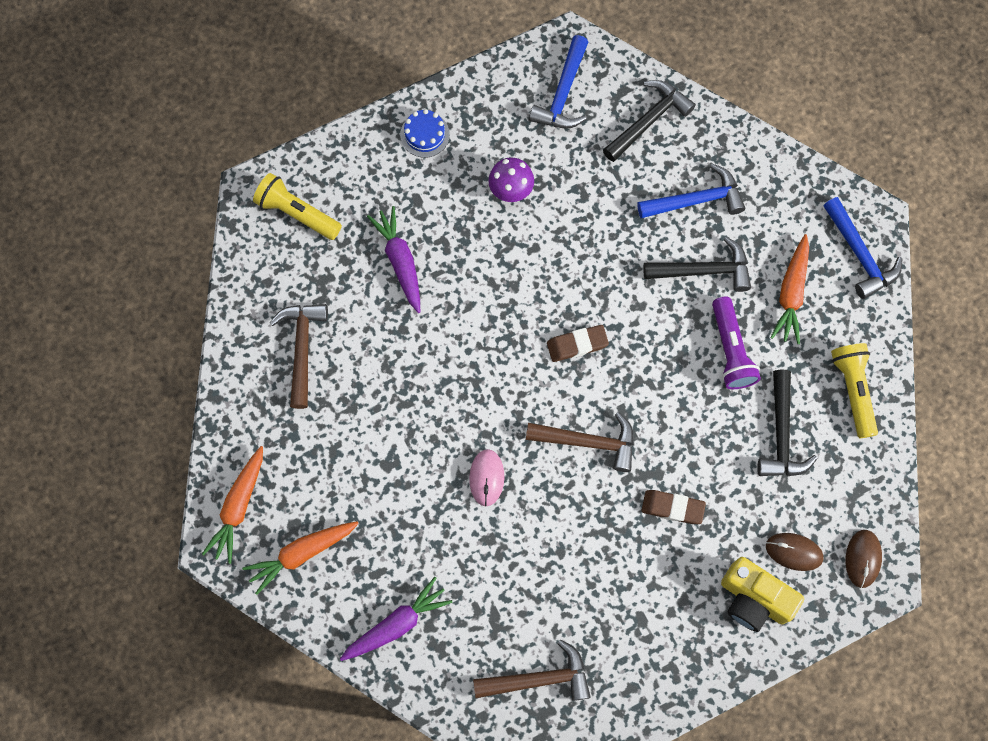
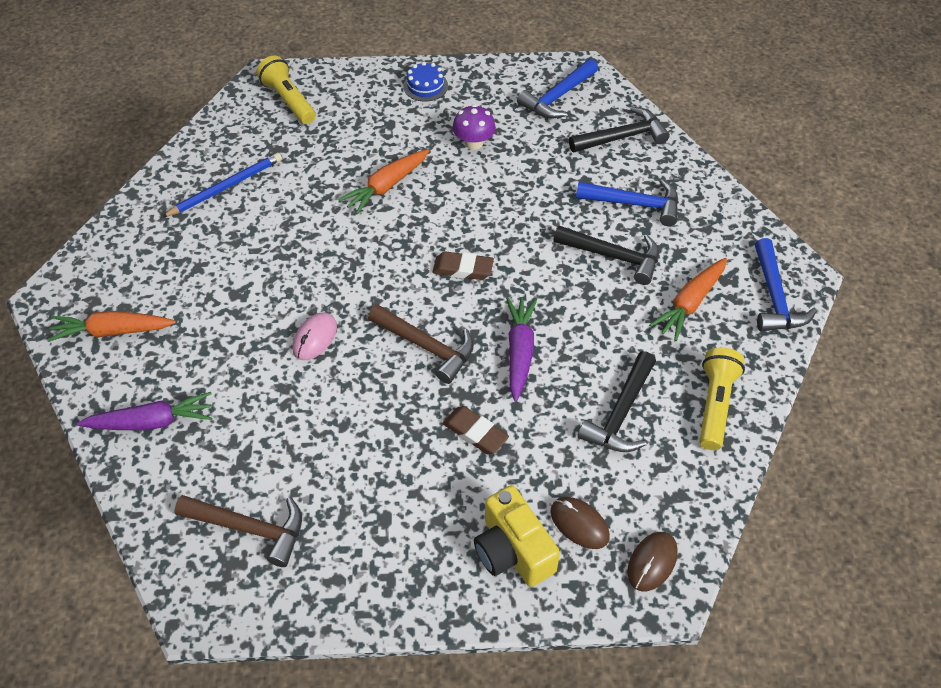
camera: 25 degrees right, 20 degrees down
(238, 507) = (88, 276): orange carrot -> orange carrot (386, 186)
(302, 348) = (226, 187): brown hammer -> blue pencil
(400, 261) = (348, 158): purple carrot -> purple carrot (519, 351)
(730, 350) = (606, 326): purple flashlight -> none

